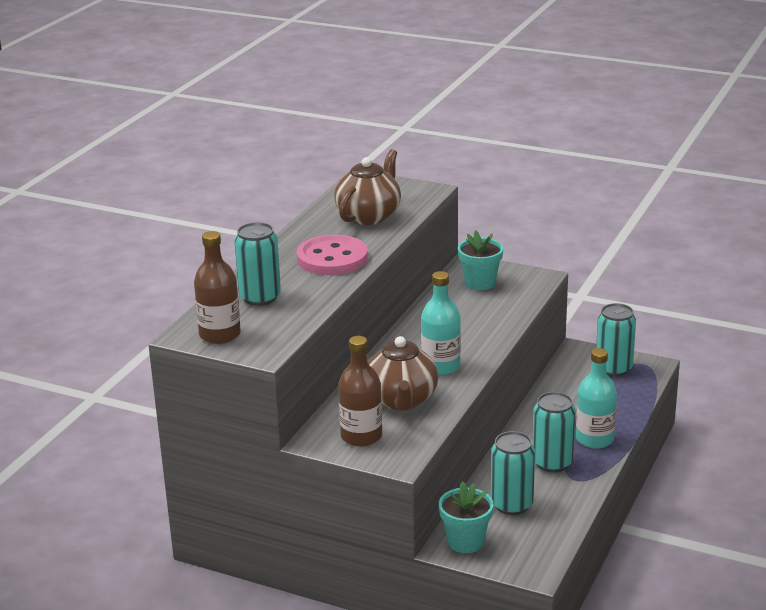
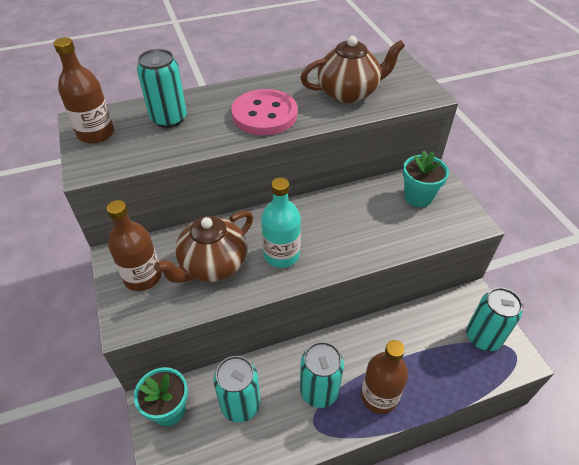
camera: 45 degrees right, 20 degrees up
(594, 439) = (379, 396): turquoise bottle -> brown bottle

